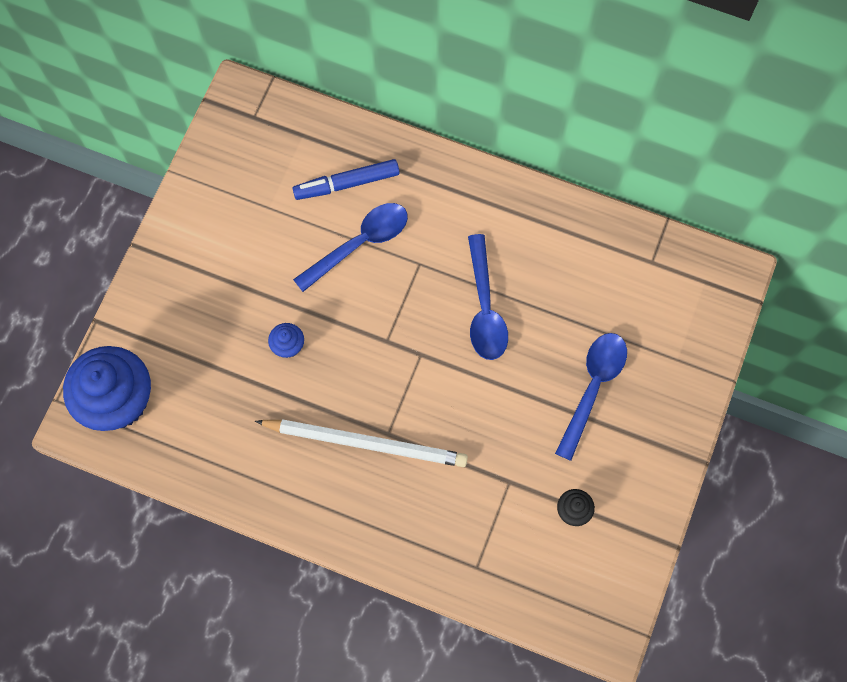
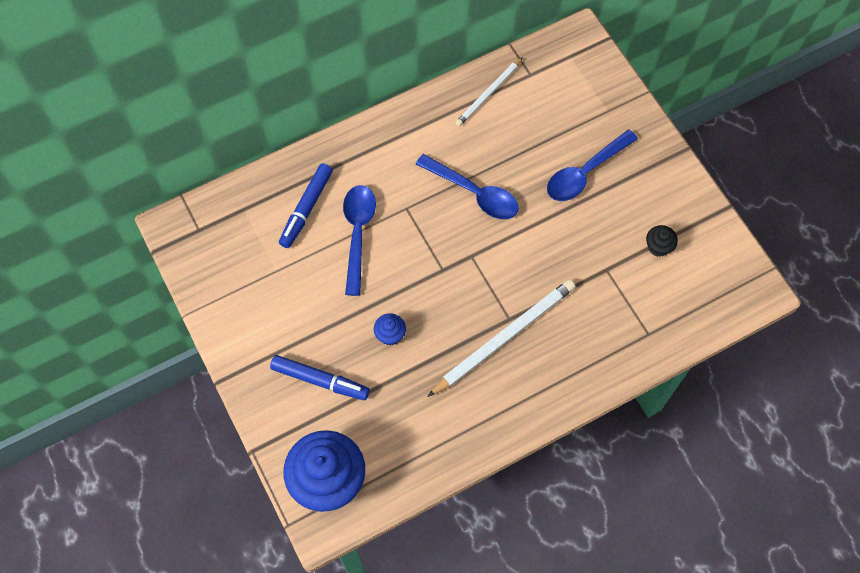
camera: 50 degrees left, 5 degrees down
(200, 323) = (320, 380): none -> blue marker
(592, 388) = (585, 172): blue spoon -> blue spoon turned 105 degrees counterclockwise
(597, 241) = (488, 94): none -> white pencil

